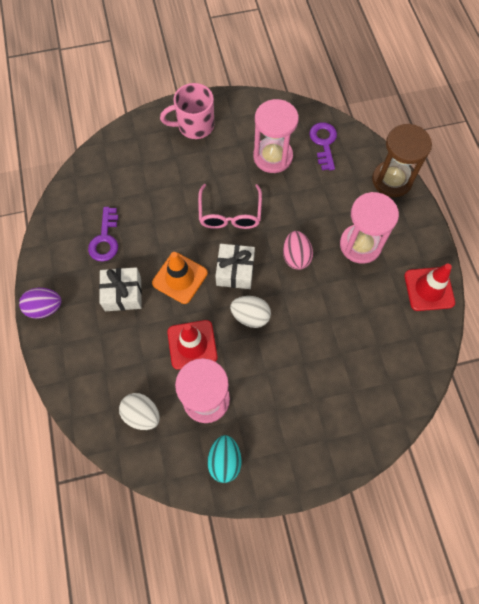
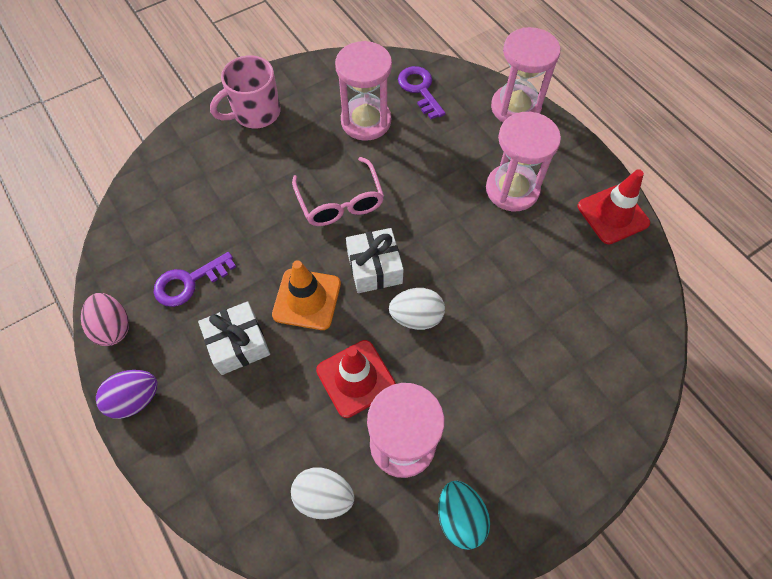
camera: 20 degrees left, 5 degrees down
(105, 239) = (189, 282): purple key -> purple key turned 75 degrees clockwise
(296, 257) = (442, 227): pink egg -> pink egg (113, 327)
(392, 180) = (515, 107): brown hourglass -> pink hourglass

